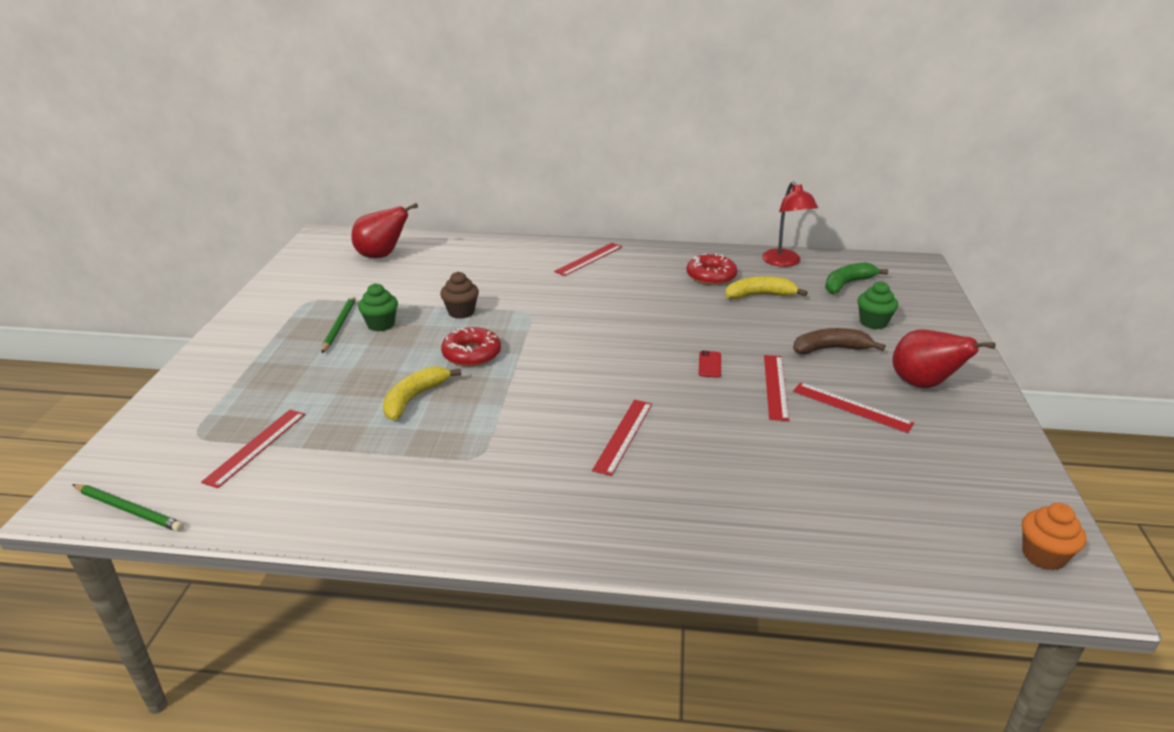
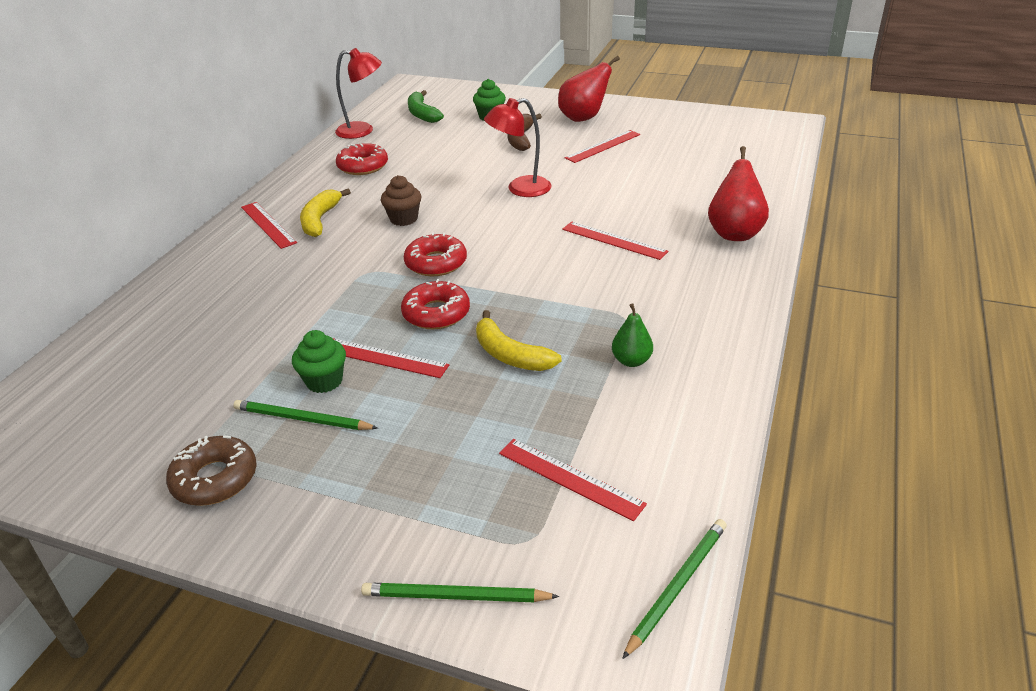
camera: 75 degrees left, 5 degrees up
(157, 412) = (455, 596): none -> green pencil
(285, 310) = (215, 479): none -> brown donut
(382, 256) = (109, 382): red pear -> red pear (734, 233)
(406, 465) = (631, 361): none -> green pear
(461, 312) = (334, 317): brown cupcake -> brown cupcake (404, 219)
(550, 341) = (436, 263): none -> red donut
(709, 364) = (520, 189): red phone -> red lamp
(759, 295) = (416, 151): yellow banana -> yellow banana (320, 220)
(775, 386) = (565, 168): red ruler -> red ruler (384, 358)
(1043, 556) = (765, 125): orange cupcake -> none

